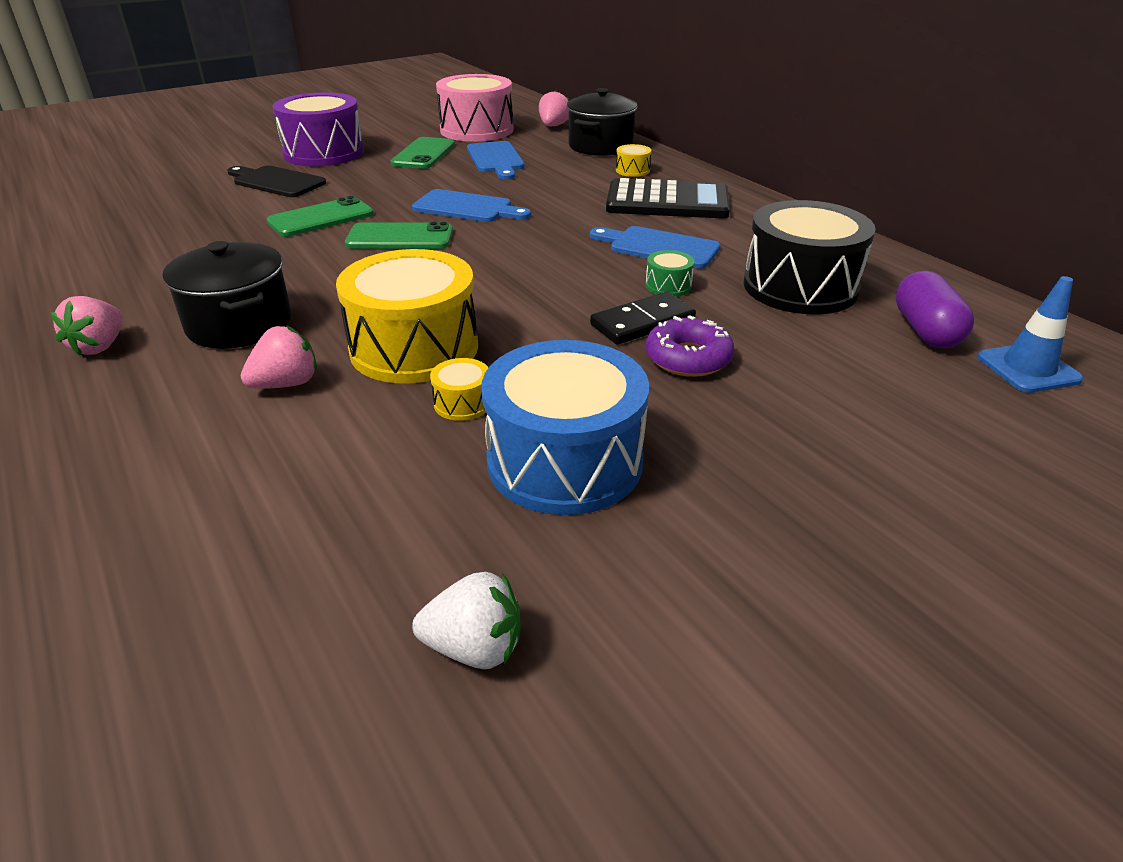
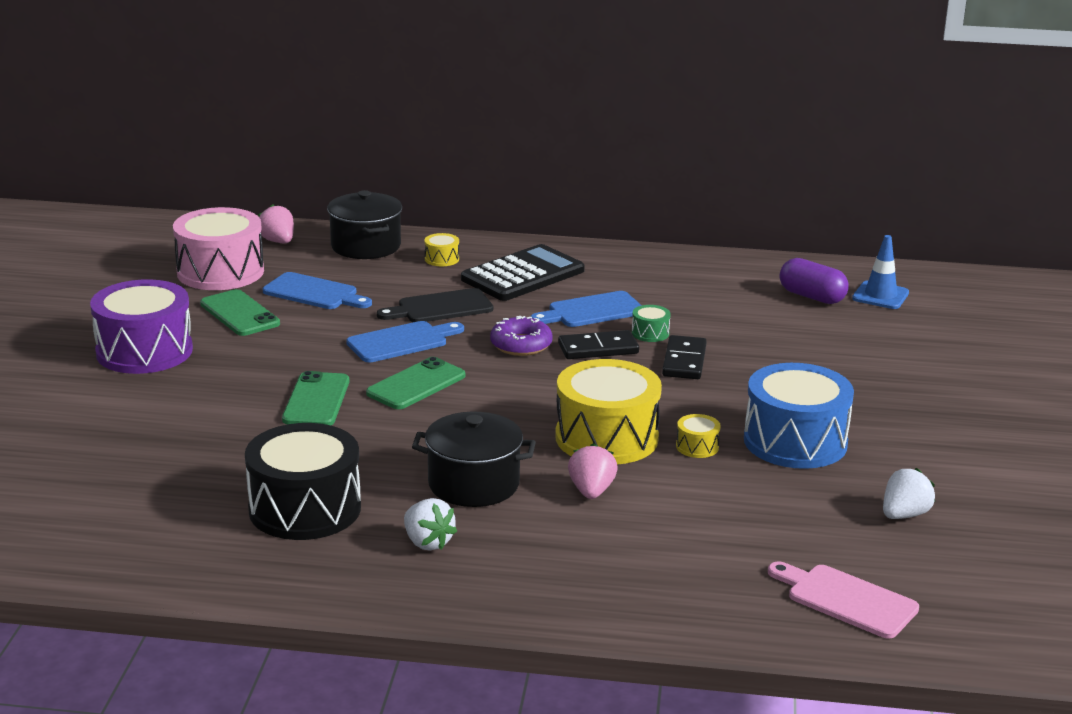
camera: 50 degrees left, 10 degrees down
(100, 346) = (427, 542): pink strawberry -> white strawberry
(148, 702) = (846, 600): none -> pink cutting board
(276, 182) = (185, 393): black cutting board -> black cutting board (440, 307)
(592, 276) = (598, 349): none -> black domino
(688, 358) = (744, 368): purple donut -> purple donut (521, 345)
(800, 287) = (714, 300): black drum -> black drum (305, 509)

